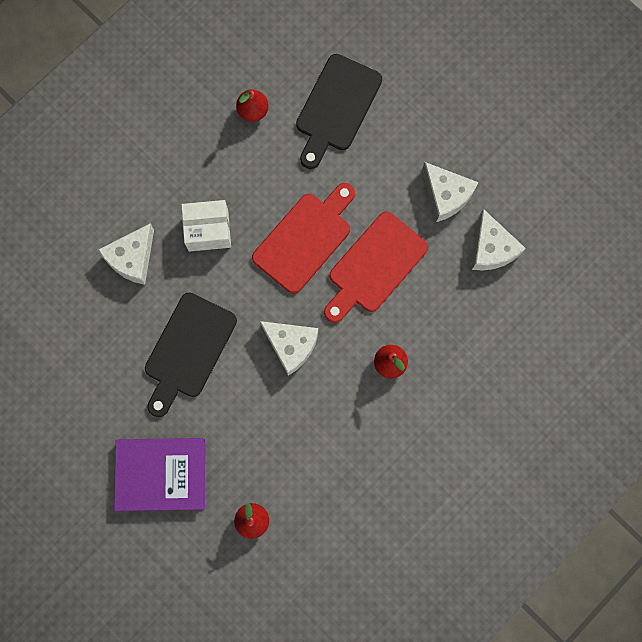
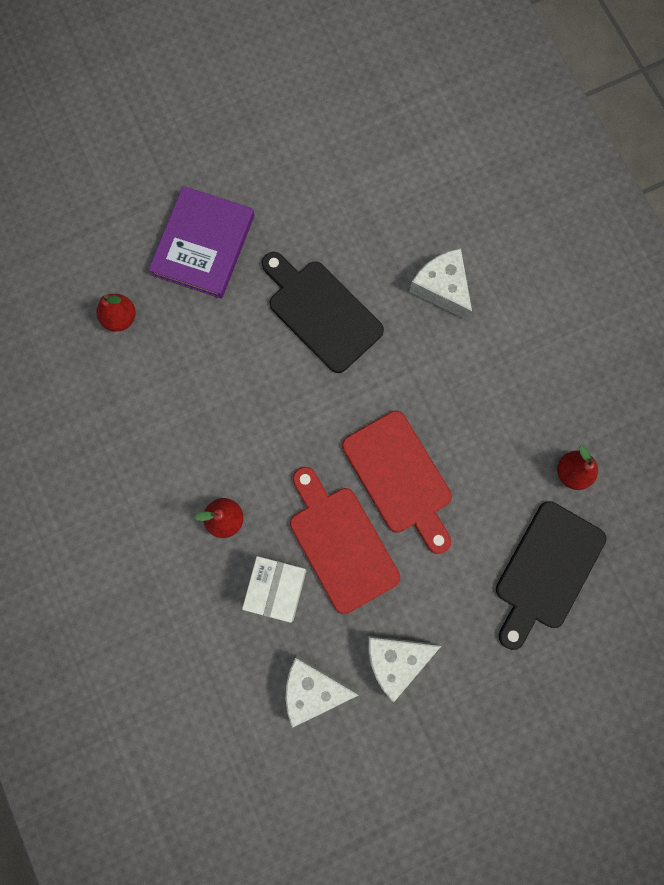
camera: 110 degrees right, 0 degrees up
(208, 230) = (446, 376): white box -> white box (276, 588)
(291, 345) = (285, 420): white cheese -> none
(336, 107) = (546, 570): black cutting board -> black cutting board turned 105 degrees counterclockwise

